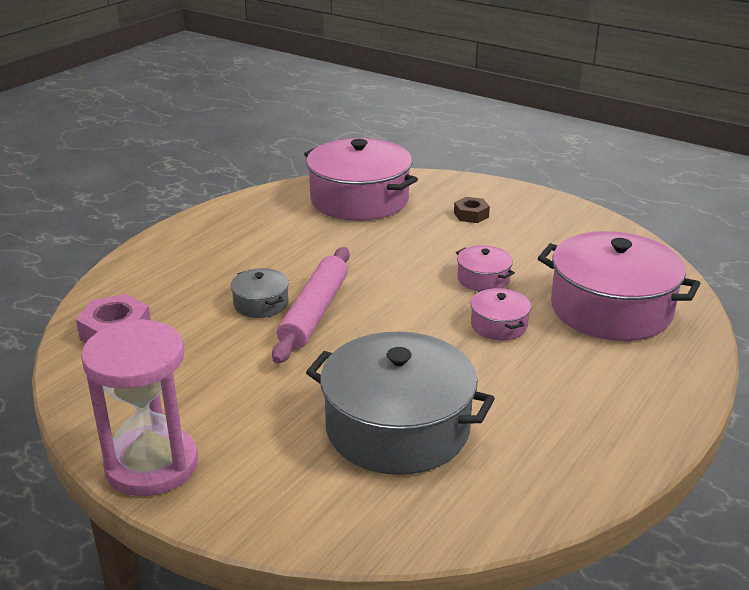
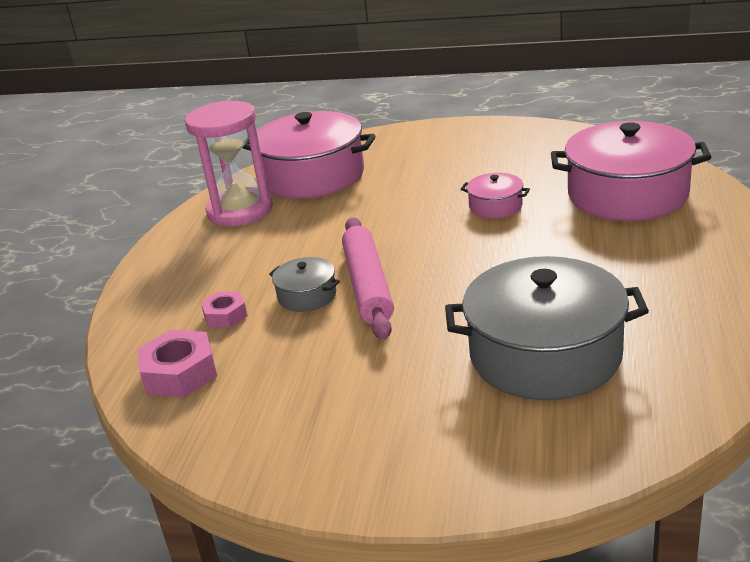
camera: 20 degrees left, 0 degrees up
(152, 465) = (342, 479): pink hourglass -> pink hourglass (240, 211)
(188, 297) = (225, 315): none -> pink nut
(471, 215) = (431, 158): brown nut -> none
(499, 325) = (547, 239): pink pot -> none

